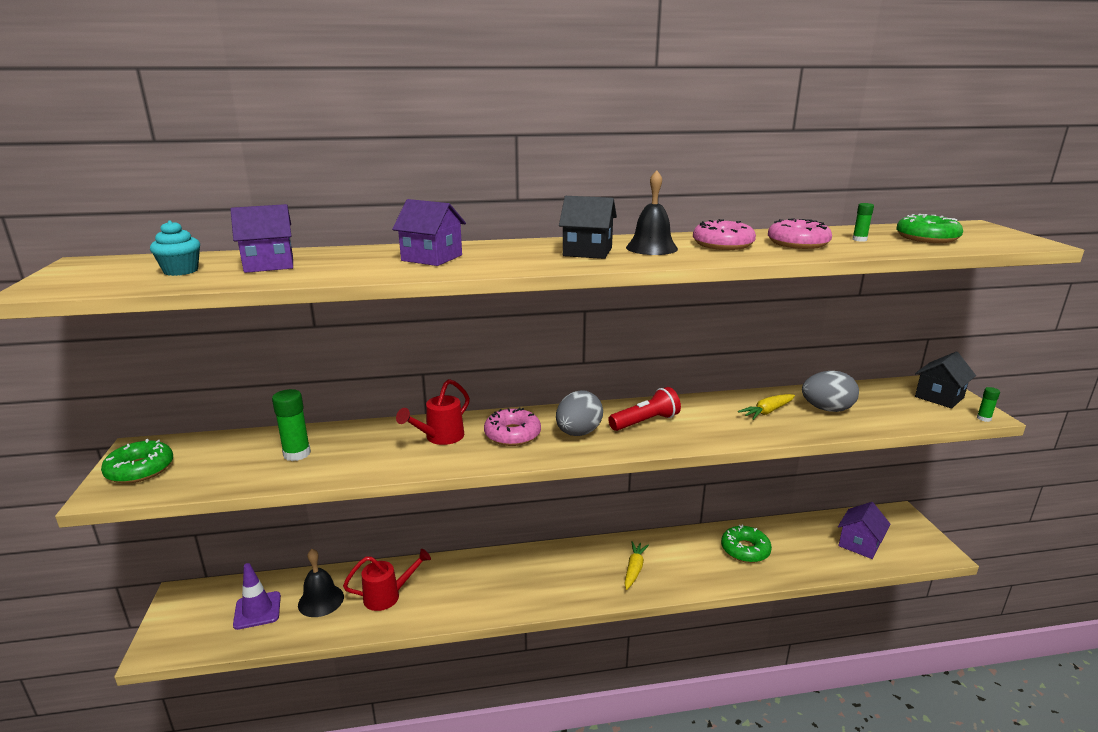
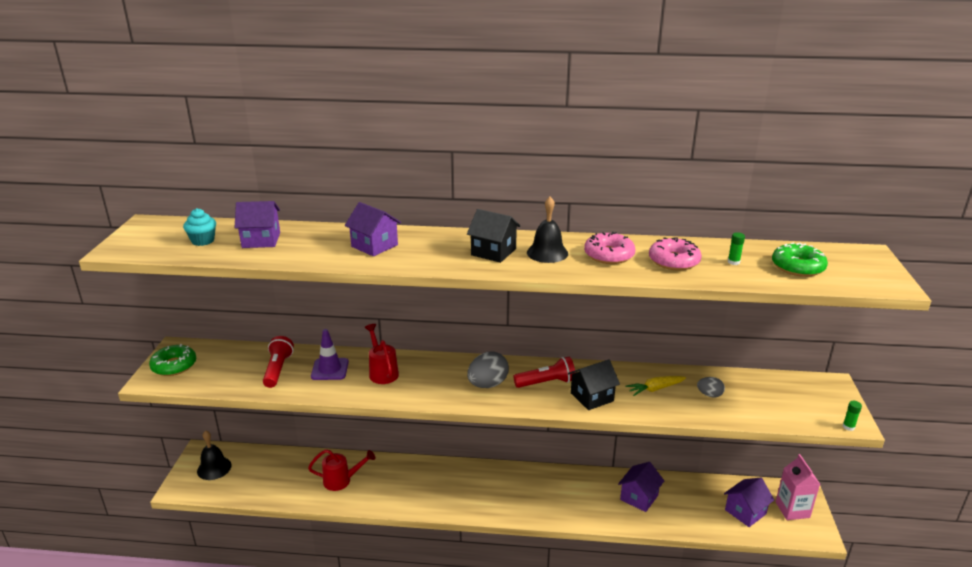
camera: 15 degrees right, 5 degrees up
(257, 610) = (249, 473): purple traffic cone -> purple traffic cone (330, 369)
(297, 454) = (278, 369): green glue stick -> red flashlight
(321, 600) = (294, 474): black bell -> black bell (214, 468)
(440, 438) = (382, 372): red watering can -> red watering can turned 105 degrees clockwise
(512, 434) = (437, 378): pink donut -> none
(634, 569) = (537, 496): yellow carrot -> none
(745, 550) = (639, 497): green donut -> purple house
(827, 409) = (709, 395): grey egg -> grey egg, size x0.56
(902, 533) = (792, 510): none -> pink carton
(939, 397) = (824, 398): black house -> black house (592, 397)

